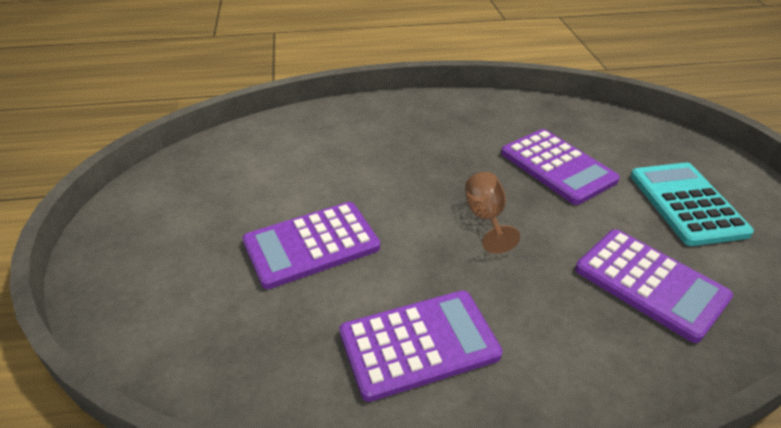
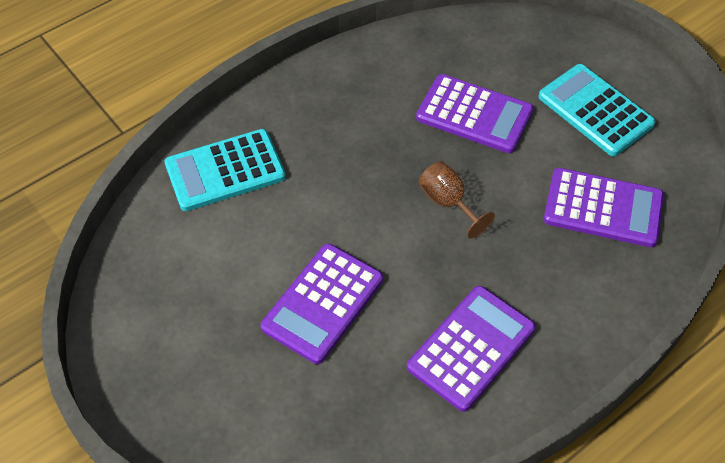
camera: 30 degrees left, 15 degrees up
(318, 132) = (225, 171): none -> turquoise calculator

